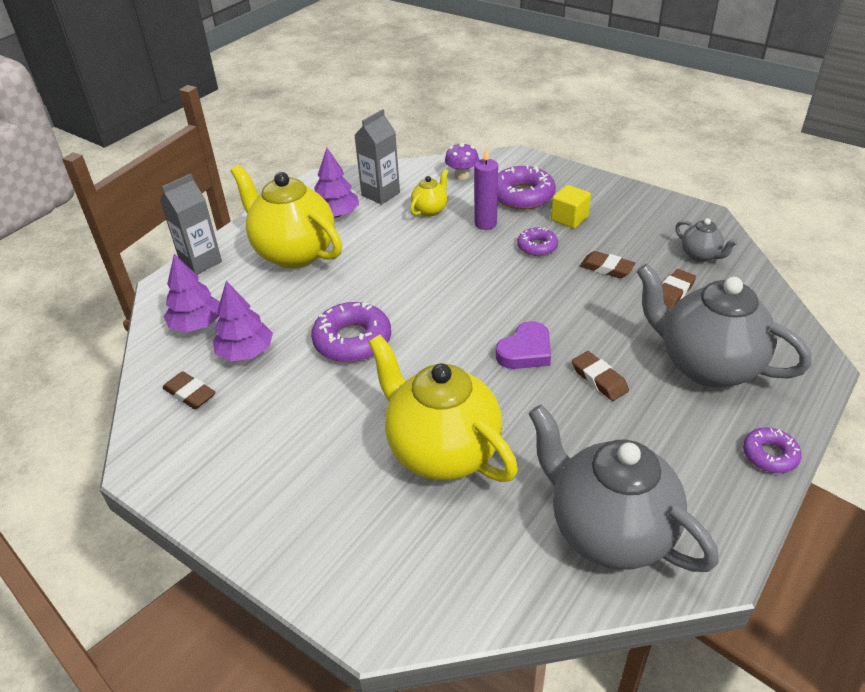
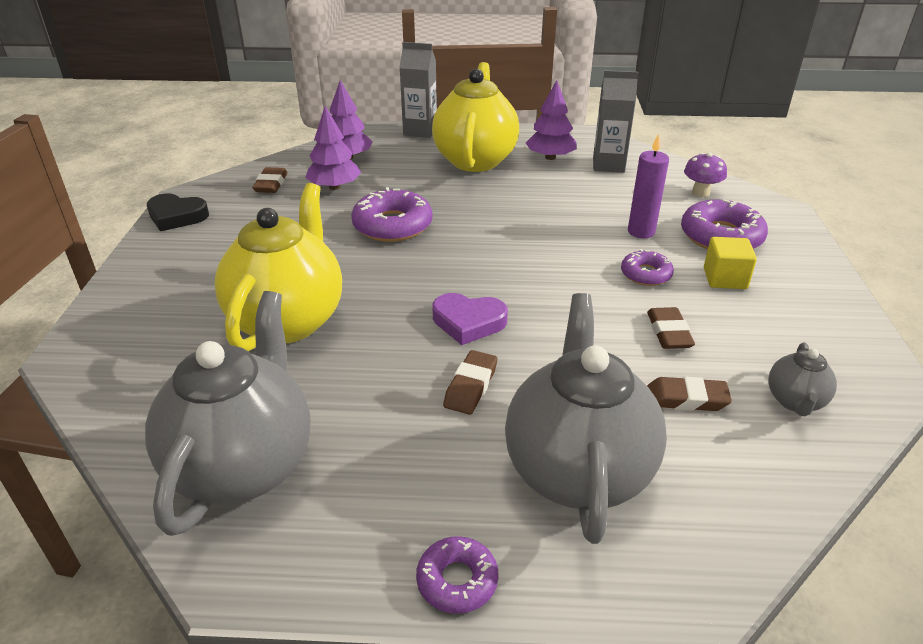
camera: 55 degrees right, 5 degrees down
(179, 484) = (176, 216): none -> black heart
(430, 210) = (620, 196): yellow teapot -> none

